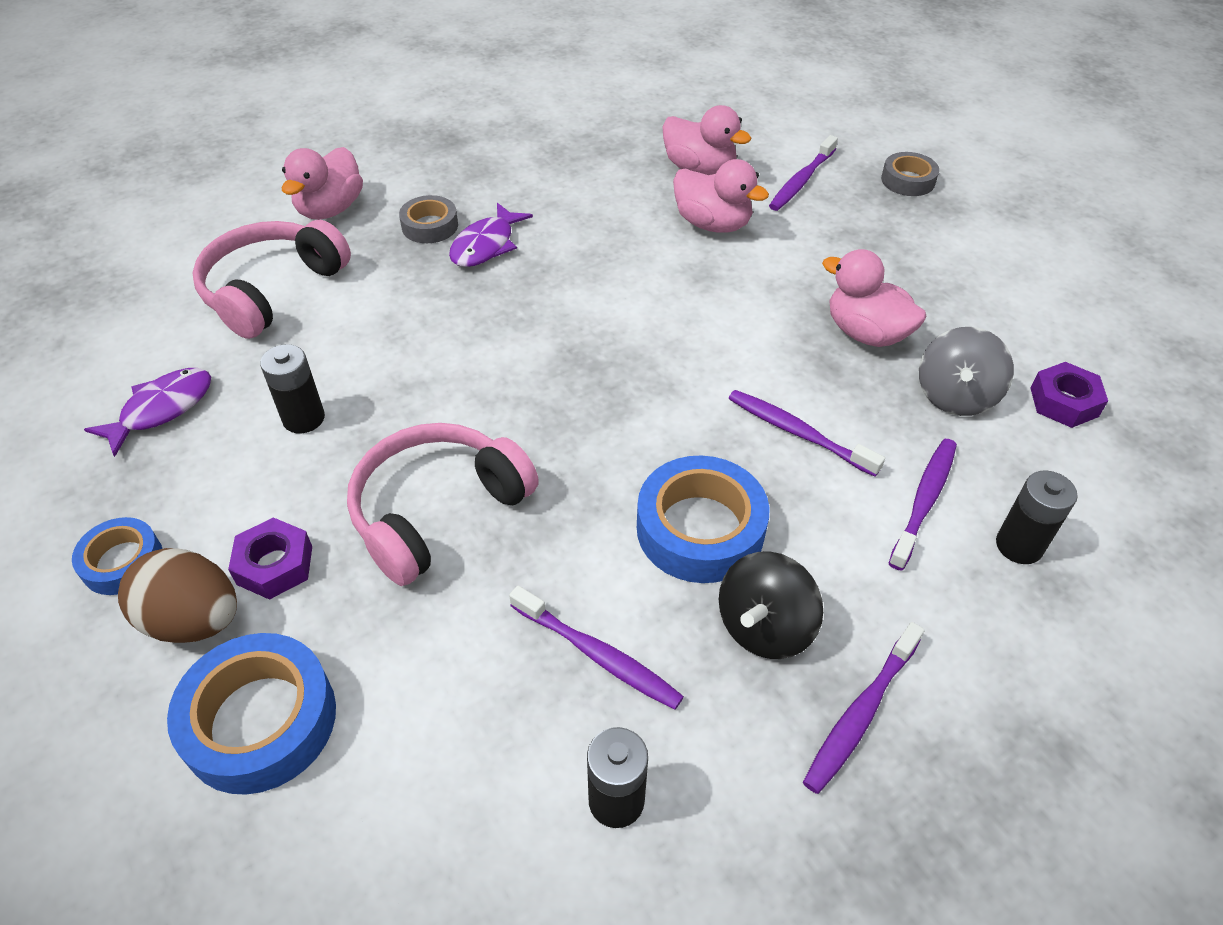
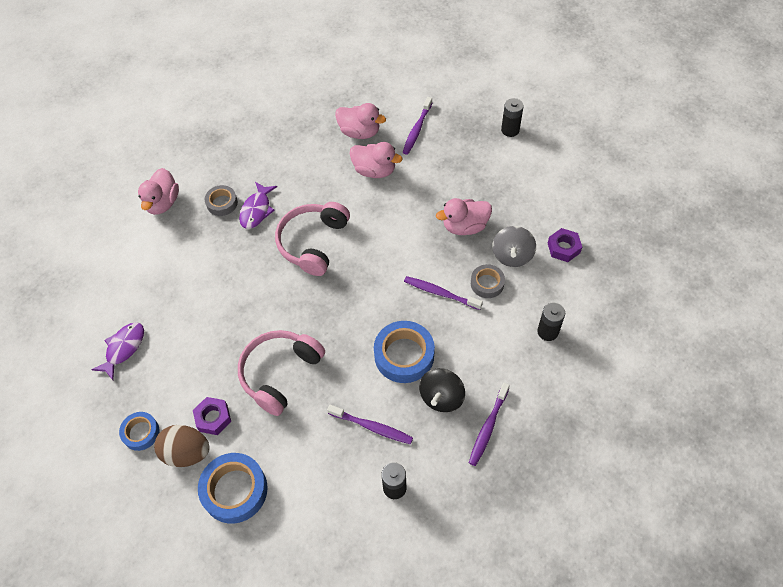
camera: 10 degrees left, 10 degrees up
(272, 290) = (151, 264): pink headphones -> pink headphones (313, 243)
(303, 418) = (197, 338): black battery -> black battery (510, 130)
(866, 333) = (465, 226): pink duck -> pink duck turned 45 degrees counterclockwise
(908, 180) = (474, 118): grey tape -> grey tape (487, 283)
(924, 501) = (503, 318): purple toothbrush -> none

